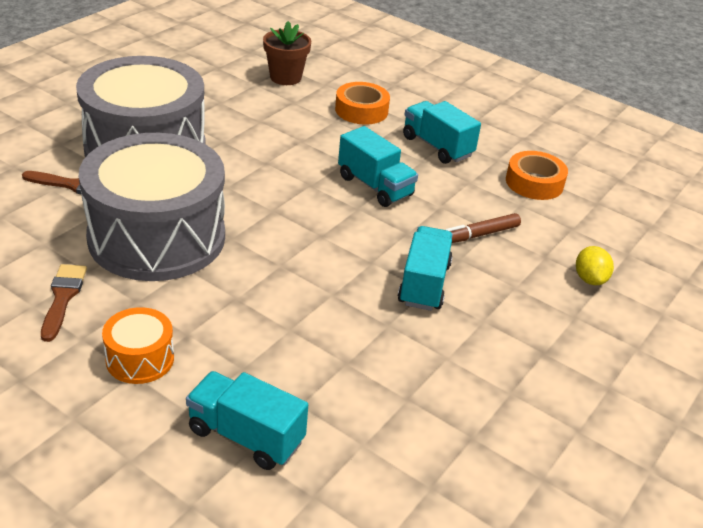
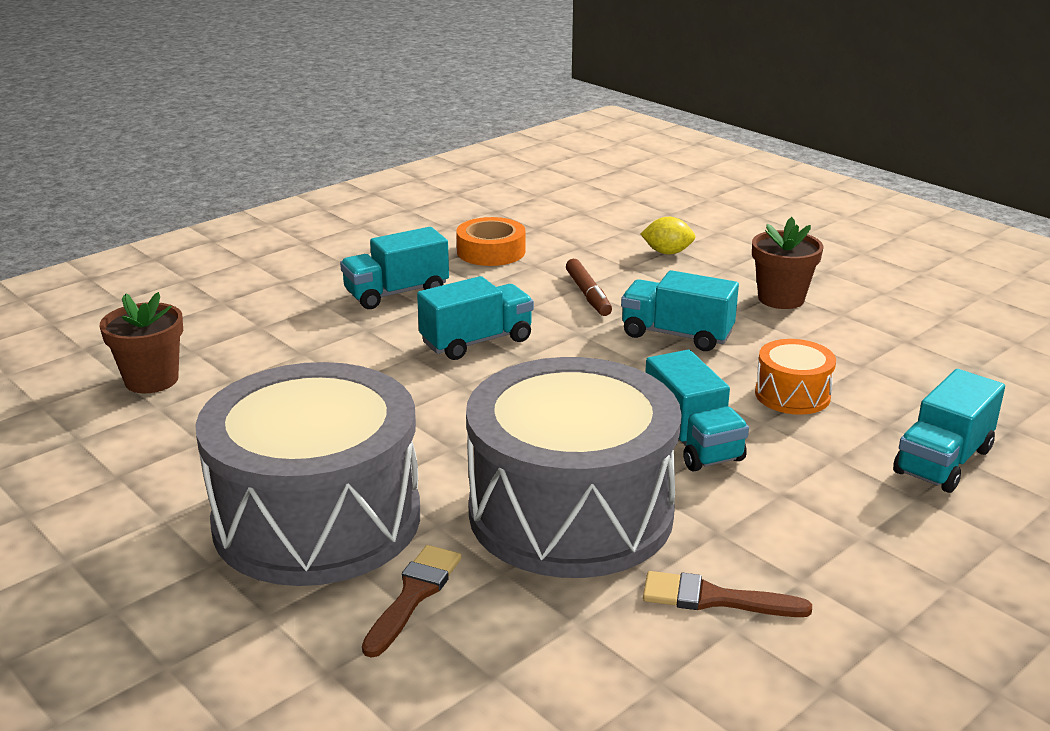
camera: 75 degrees left, 10 degrees down
(140, 359) = (833, 530): orange drum -> orange drum (792, 395)
(254, 290) = (692, 441): none -> turquoise truck
(361, 110) = (283, 331): orange tape -> none
(525, 351) = (781, 299): none -> brown flower pot

